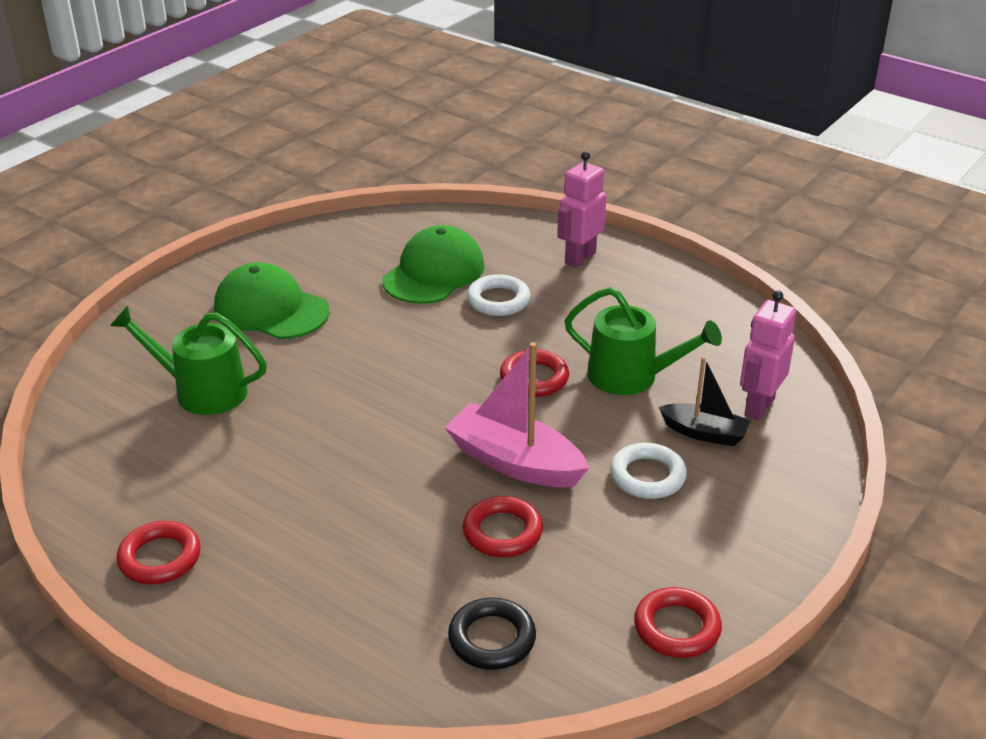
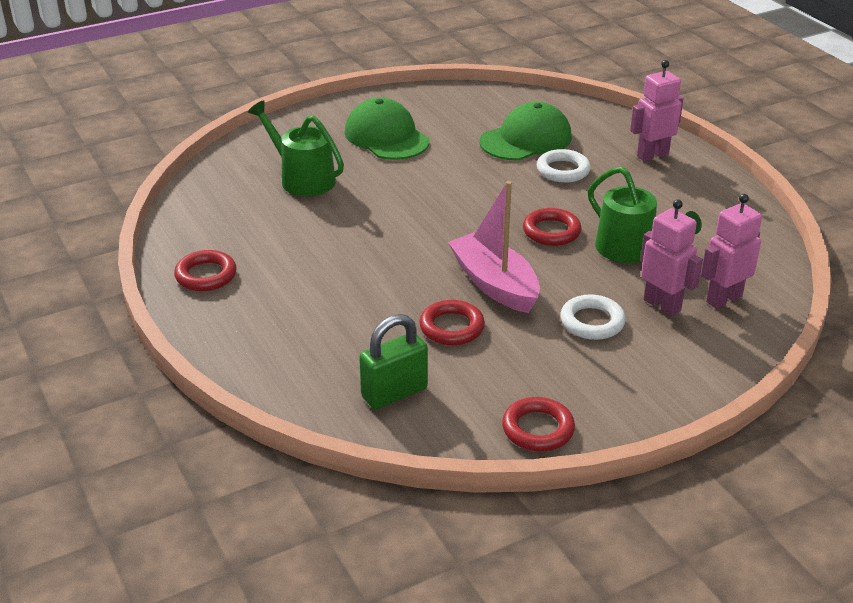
camera: 25 degrees right, 0 degrees up
(492, 639) = (394, 393): black ring -> green padlock
(704, 433) = (662, 305): black boat -> pink robot

